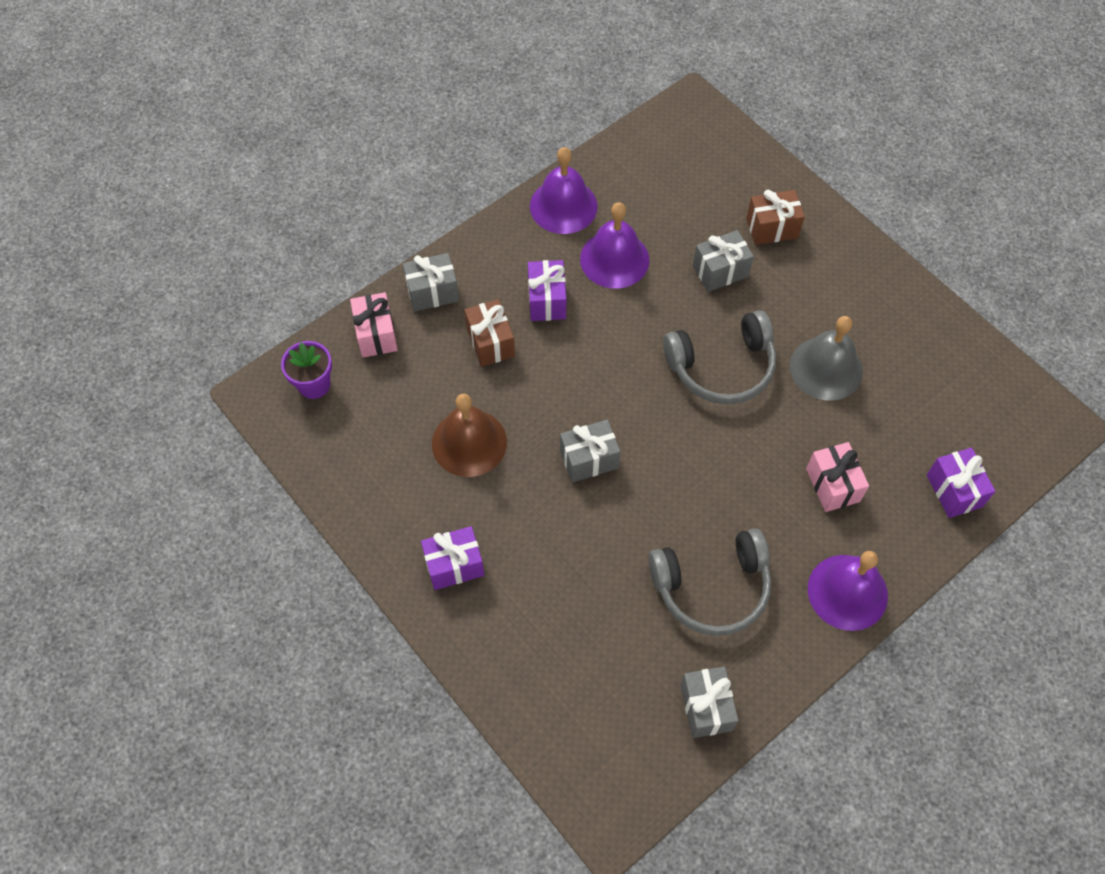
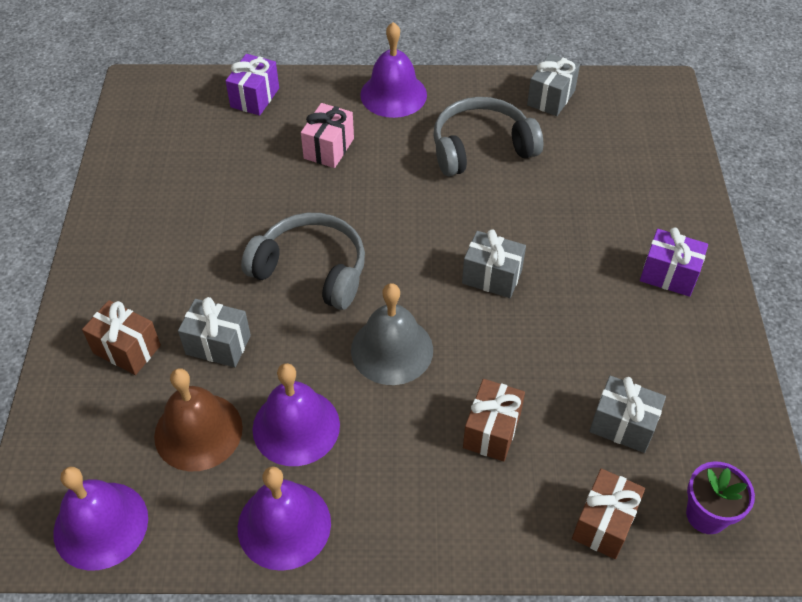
camera: 140 degrees left, 10 degrees down
(376, 334) = (603, 523): pink gift -> brown gift
(432, 292) = (508, 528): grey gift -> grey gift (622, 425)
(469, 442) = (585, 356): brown bell -> brown bell (198, 431)
(547, 300) = (400, 433): purple gift -> none
(662, 139) = (101, 525): none -> purple bell
(712, 587) = (481, 148): grey headphones -> grey headphones turned 45 degrees counterclockwise
(826, 368) = (235, 216): grey bell -> grey bell (392, 349)

